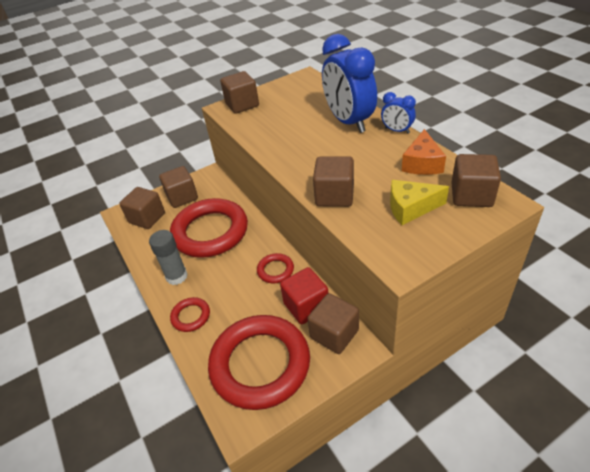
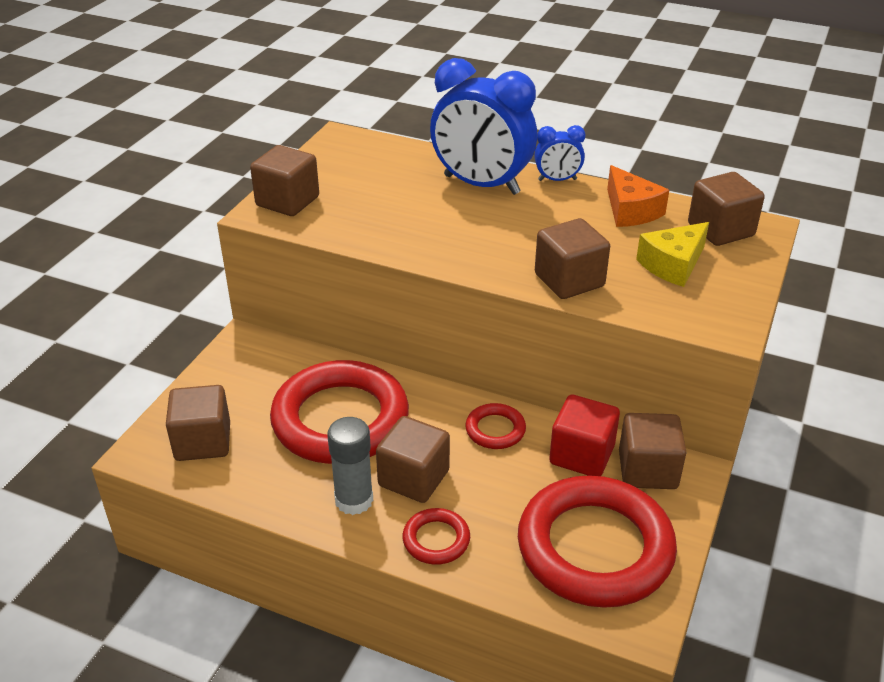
camera: 40 degrees left, 5 degrees down
(182, 197) = (233, 389): brown cube -> brown cube (414, 478)

